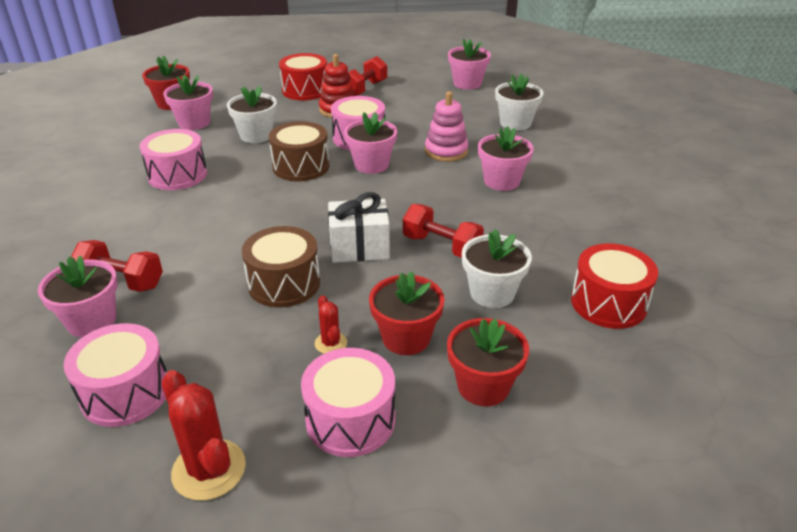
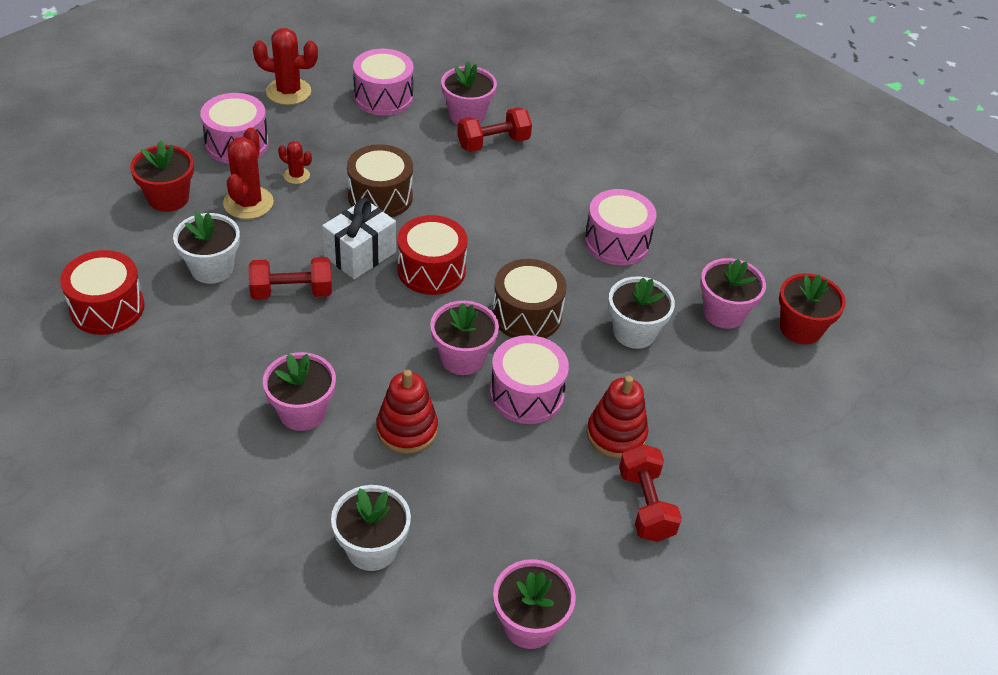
camera: 135 degrees right, 10 degrees up
(305, 90) = (710, 451): red drum -> red drum (431, 270)
(406, 338) = (248, 203): red flower pot -> red cactus
(446, 151) = (407, 429): pink stacking toy -> red stacking toy

